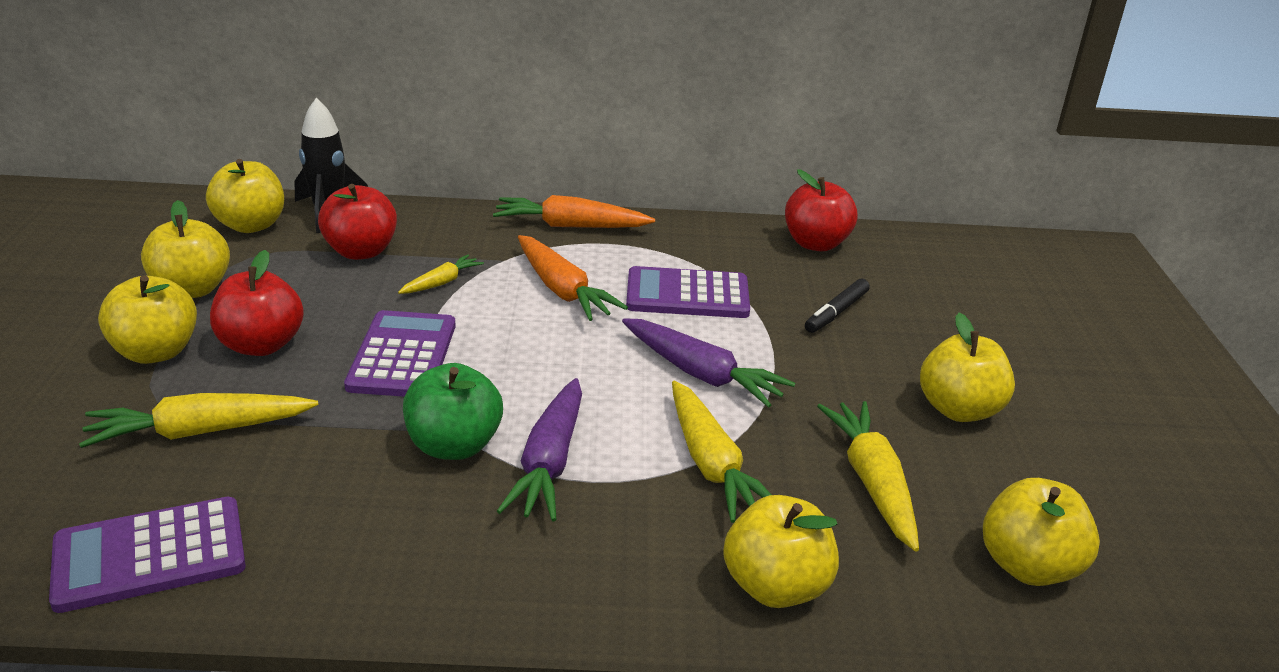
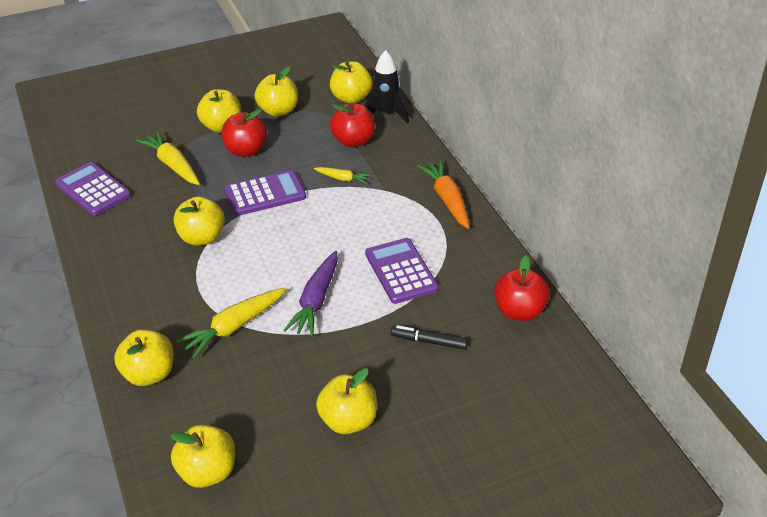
camera: 70 degrees right, 10 degrees up
(454, 446) = (202, 237): green apple -> yellow apple
(549, 462) = (205, 271): purple carrot -> none
(562, 290) = (368, 222): orange carrot -> none
(872, 482) = (251, 394): yellow carrot -> none

